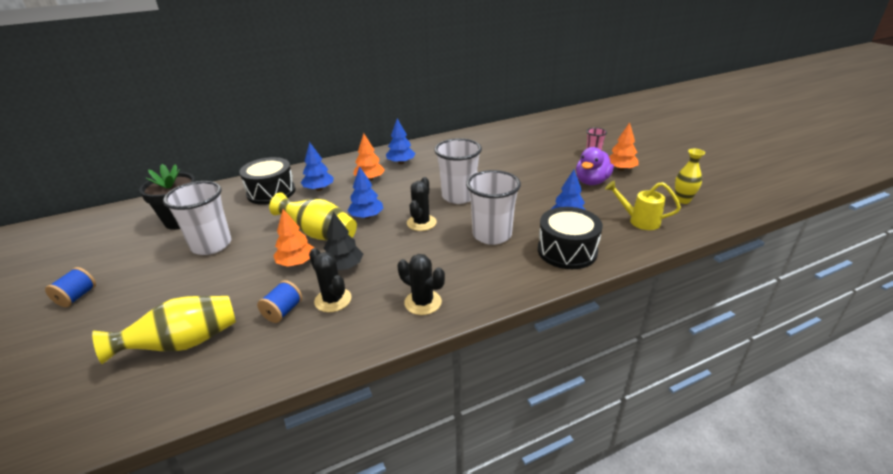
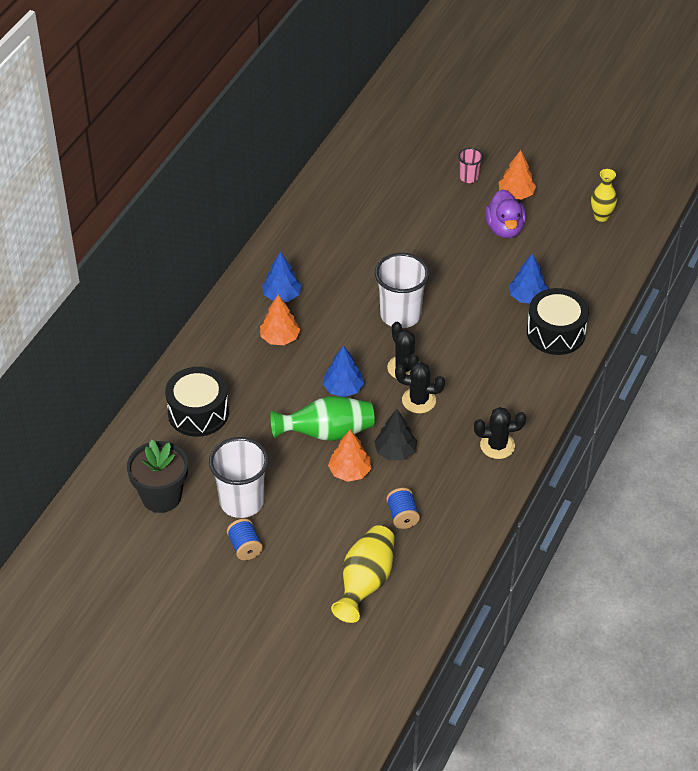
camera: 40 degrees left, 15 degrees up
(77, 297) = (207, 612): blue spool -> blue spool (245, 547)
(319, 189) = (244, 380): blue tree -> none
(319, 234) = (326, 433): yellow vase -> green vase
(333, 300) = (427, 484): black cactus -> black cactus (418, 400)
(492, 235) = (480, 348): white cup -> none
(639, 221) = (584, 264): yellow watering can -> none

